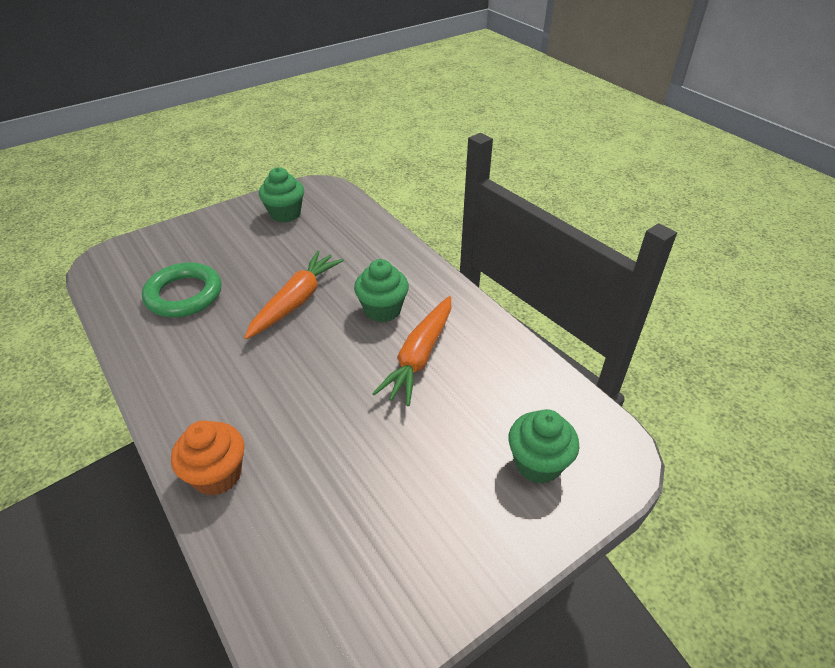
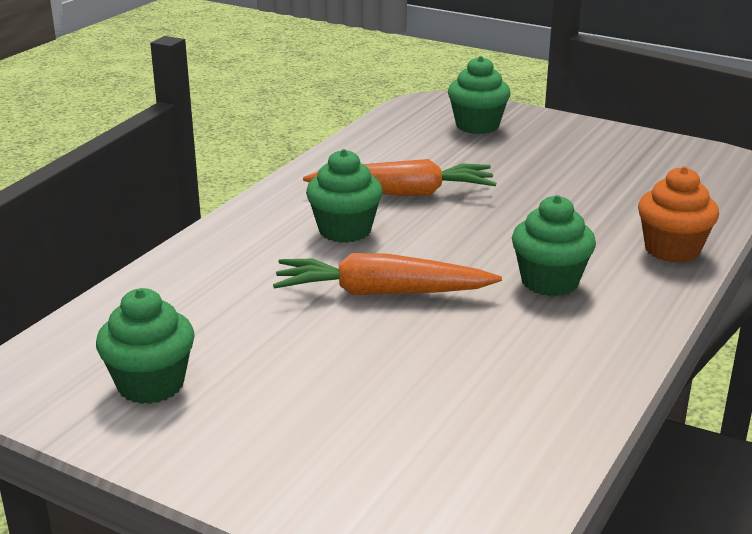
camera: 115 degrees left, 15 degrees down
(184, 295) = (456, 395): green ring -> none
(242, 378) = (549, 282): none -> green cupcake

